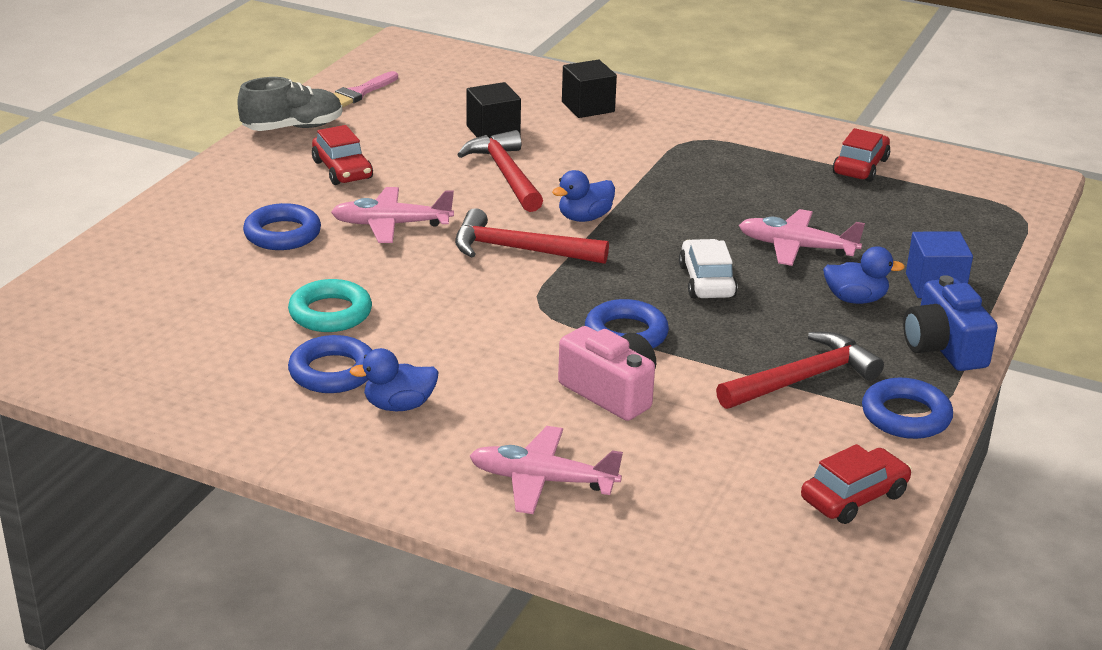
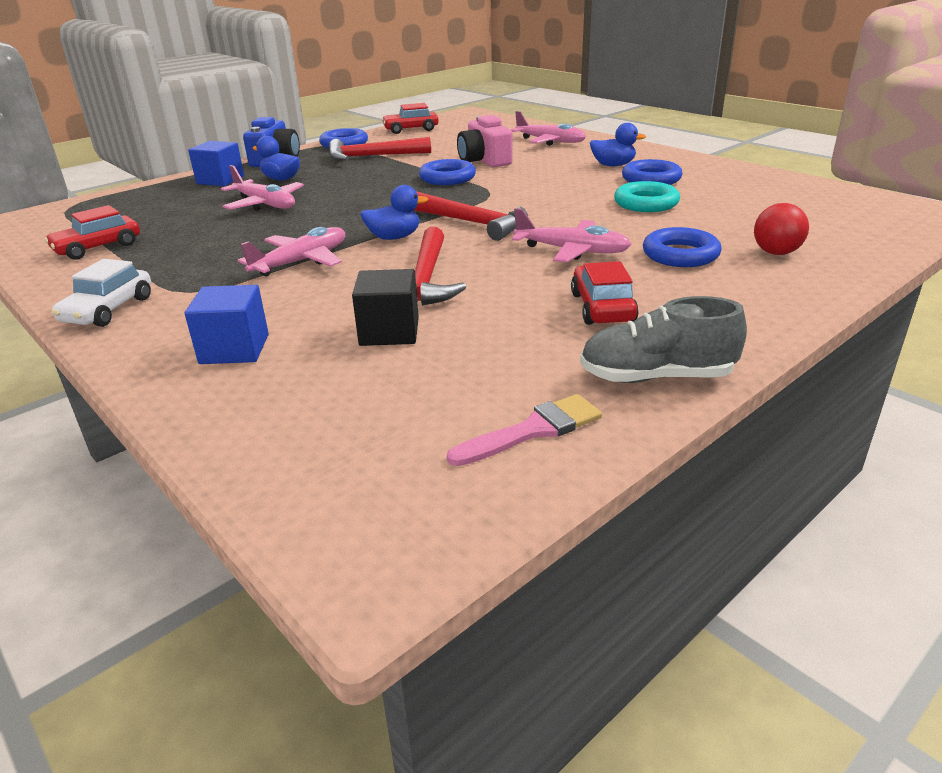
camera: 155 degrees left, 0 degrees up
(187, 249) = (776, 253): none -> red ball
(588, 107) = (234, 349): black cube -> blue cube
(639, 178) = (301, 262): none -> pink plane
(706, 281) = (359, 194): white car -> white car (108, 310)

